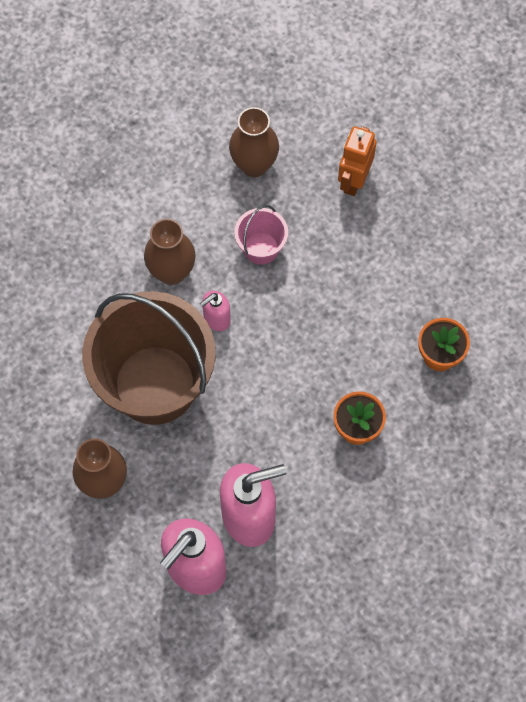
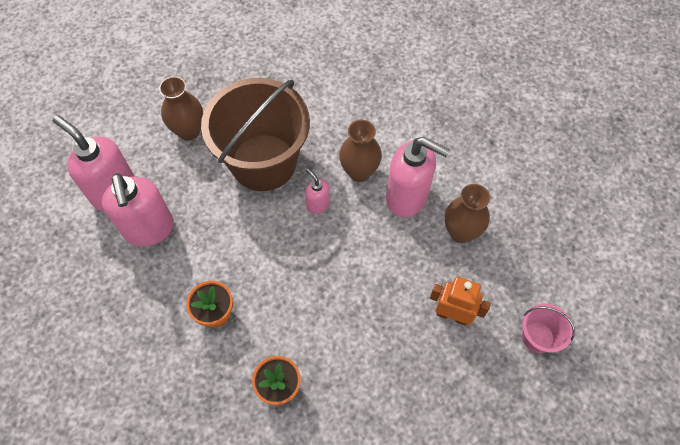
camera: 90 degrees right, 5 degrees down
(208, 219) = (407, 197): none -> pink soap dispenser
(261, 248) = (382, 238): pink bucket -> pink bucket (537, 337)

